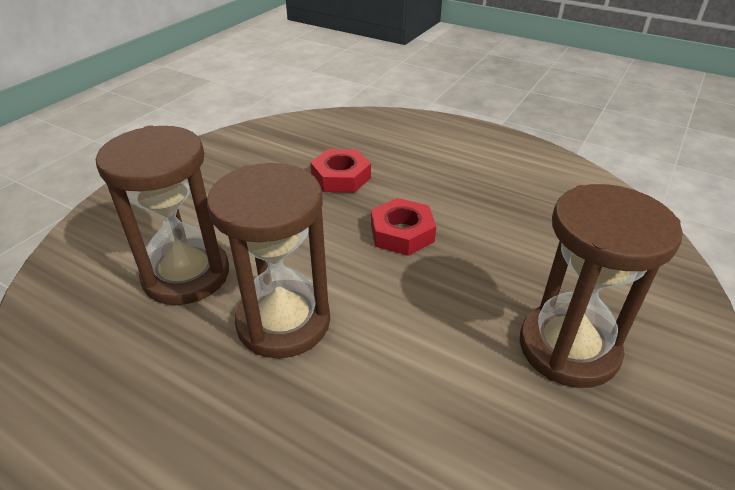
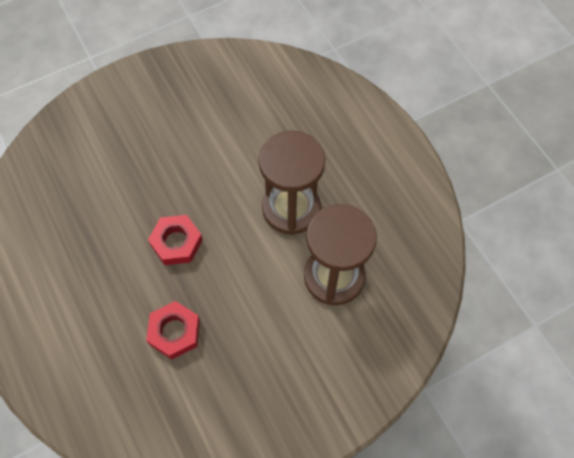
camera: 150 degrees left, 25 degrees up
(568, 348) = (160, 120): brown hourglass -> none

